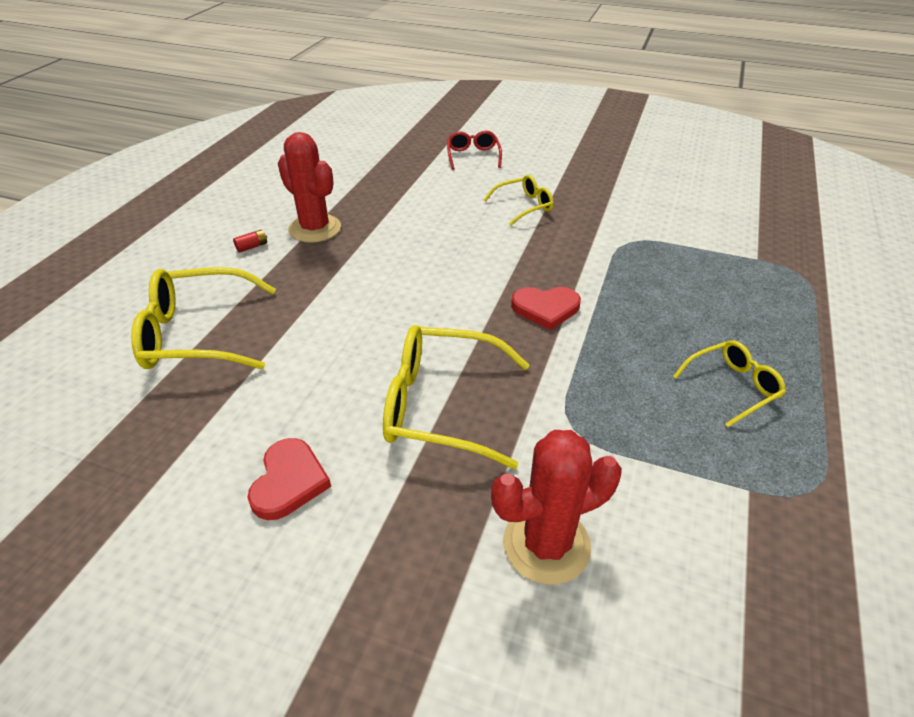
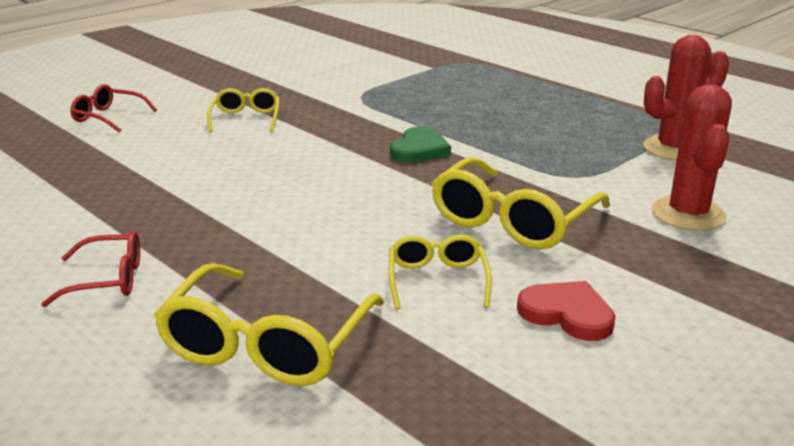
camera: 65 degrees left, 15 degrees down
(252, 247) = (108, 280): red battery -> red glasses
(315, 229) = (126, 231): red cactus -> red cactus (674, 149)
(545, 308) = (419, 149): red heart -> green heart
(732, 387) = (568, 116): yellow glasses -> yellow glasses (437, 280)

